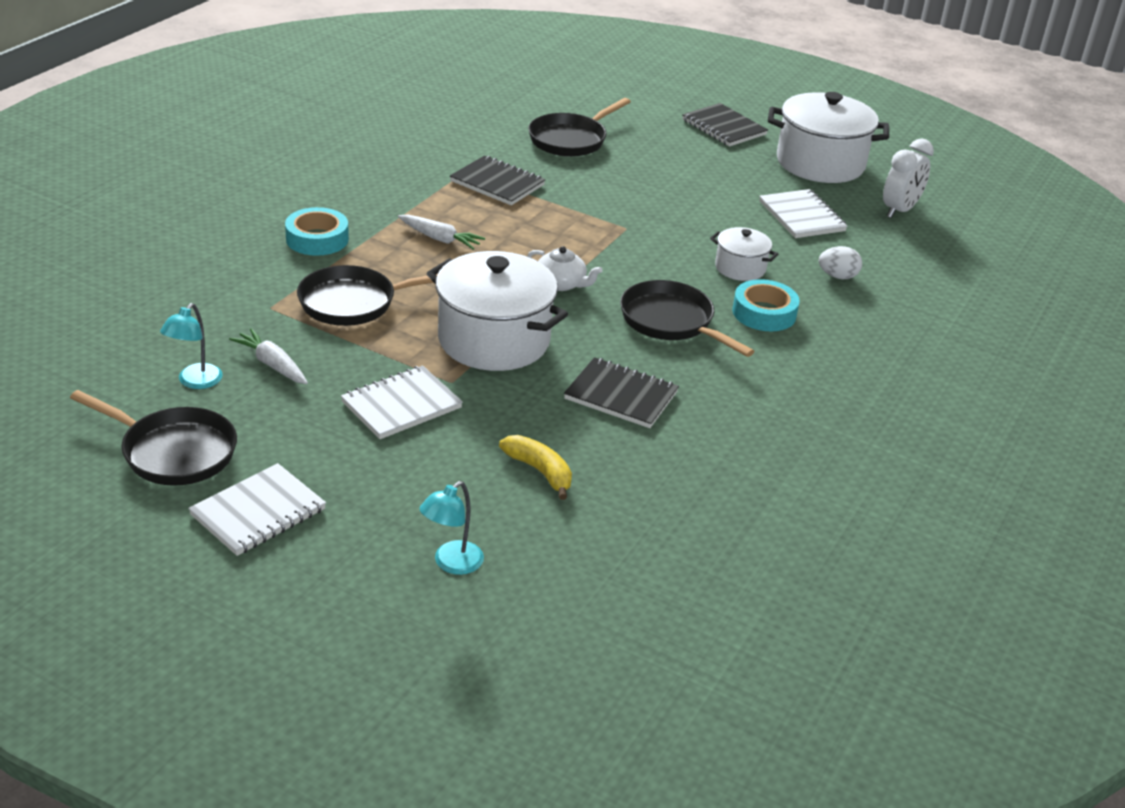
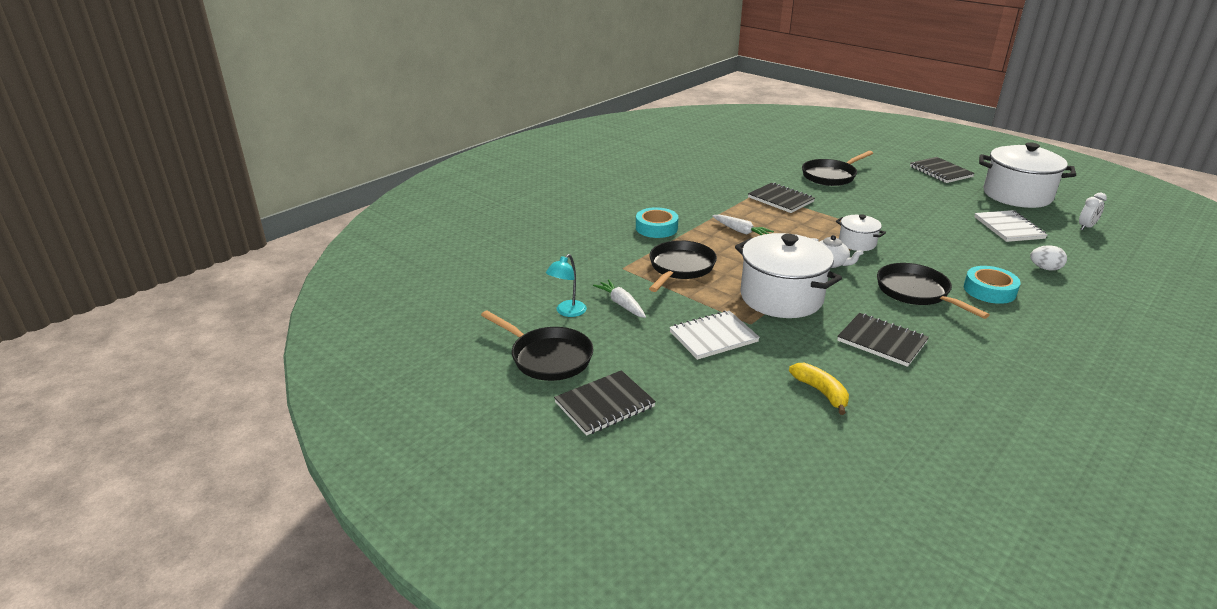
camera: 15 degrees right, 5 degrees down
(258, 512) = (604, 405): white notebook -> black notebook
(354, 303) = (680, 268): black pan -> black pan turned 120 degrees clockwise
(451, 563) = (752, 457): turquoise lamp -> none
(740, 268) = (965, 259): white pot -> white pot (857, 243)
(899, 210) = (1086, 227): white clock -> white clock, size x0.65

